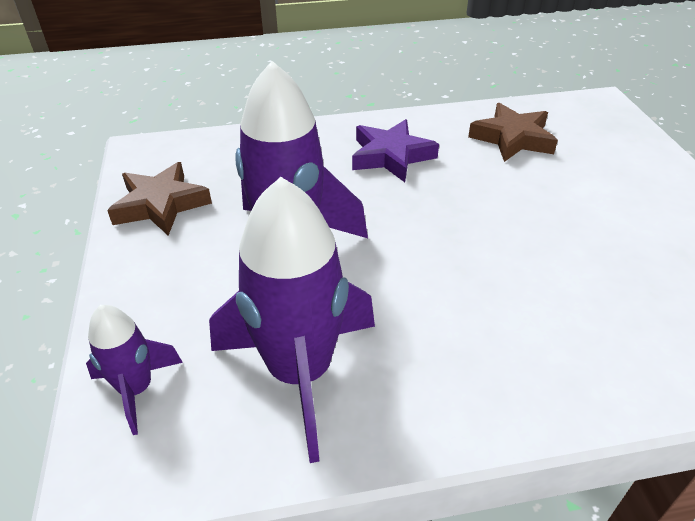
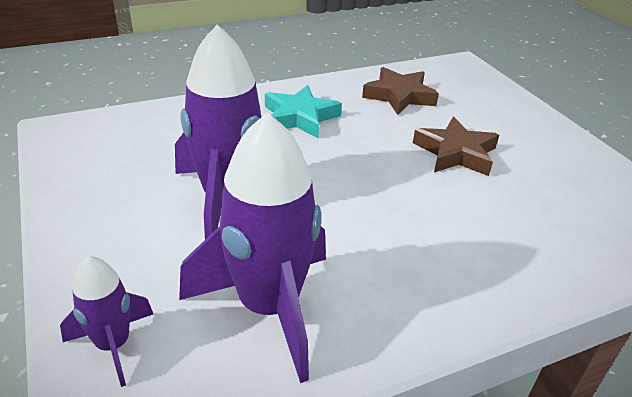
camera: 15 degrees left, 5 degrees down
(161, 204) = (92, 176): brown star -> brown star (455, 153)
(391, 156) = (300, 117): purple star -> turquoise star

